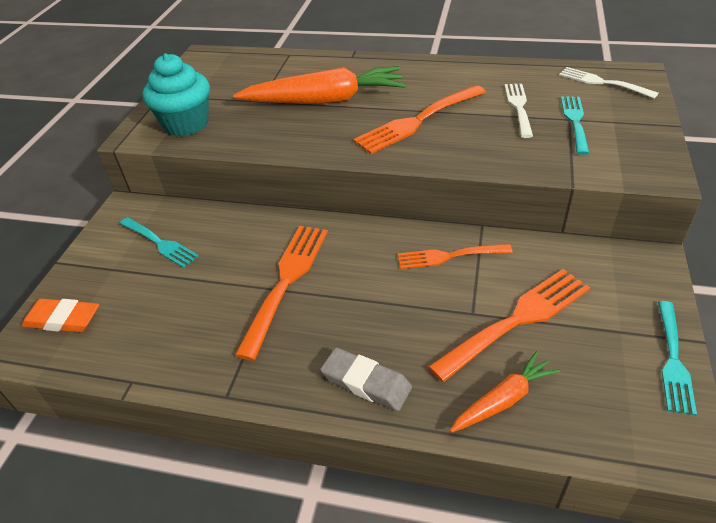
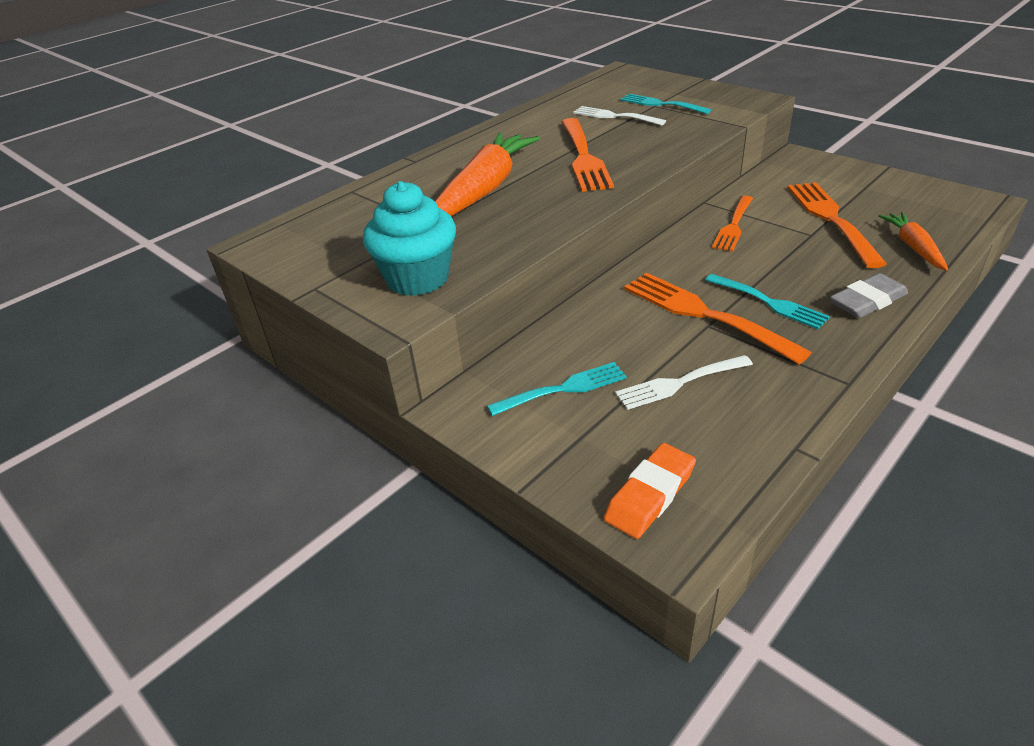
camera: 60 degrees left, 5 degrees down
(602, 82) = (617, 83): white fork -> white fork (679, 383)
(673, 360) = (901, 180): turquoise fork -> turquoise fork (769, 302)

